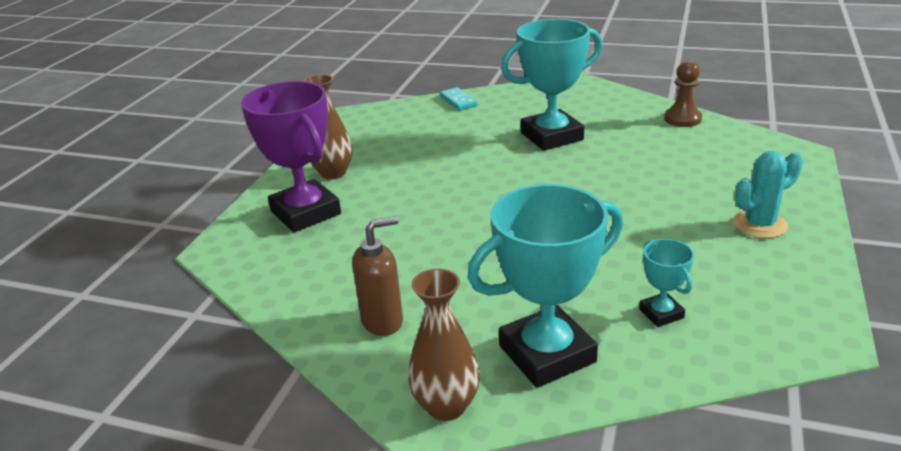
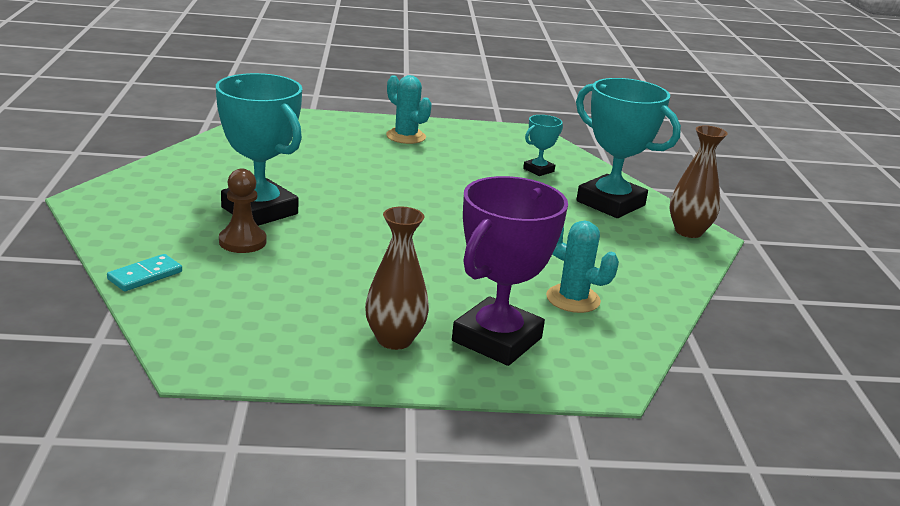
camera: 115 degrees left, 5 degrees down
(339, 263) = (573, 299): none -> turquoise cactus
(383, 321) = (631, 265): brown soap dispenser -> none
(682, 119) = (208, 150): brown pawn -> brown pawn (242, 242)

